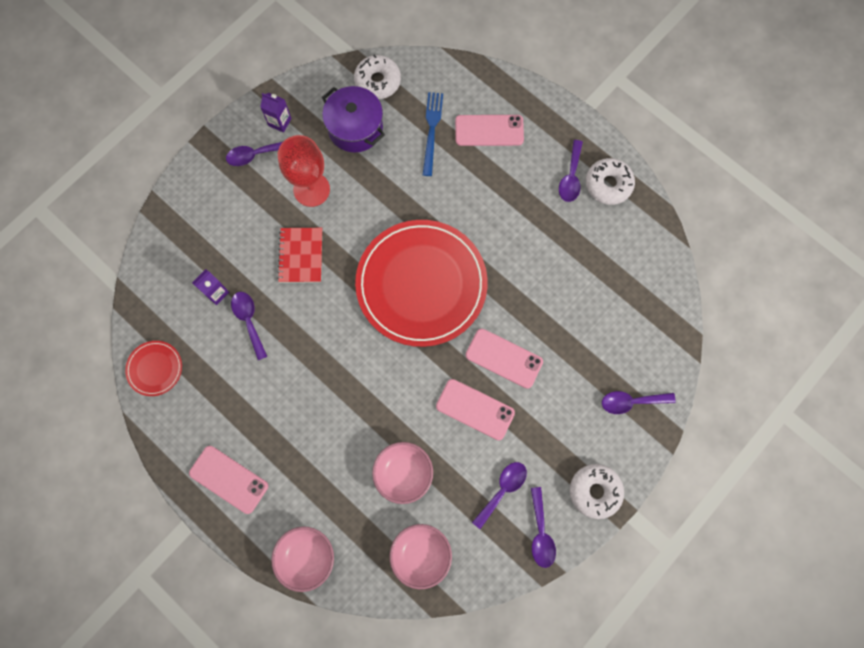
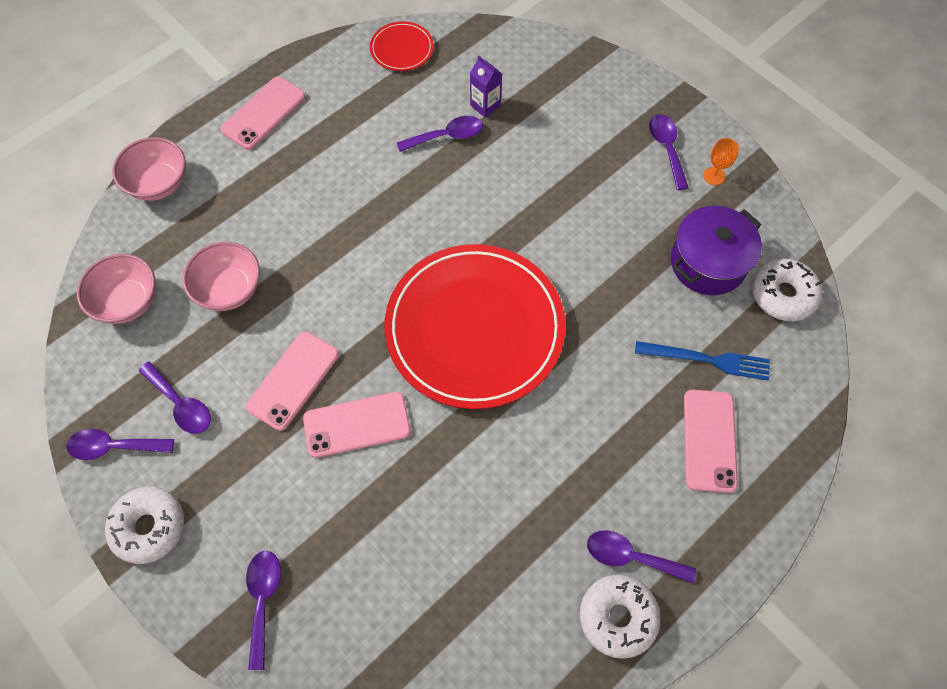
camera: 95 degrees right, 10 degrees down
(280, 122) = (714, 176): purple carton -> orange goblet
(301, 256) = (526, 192): red notebook -> none
(311, 189) = (617, 207): red goblet -> none
(504, 358) = (357, 425): pink phone -> pink phone turned 45 degrees clockwise

